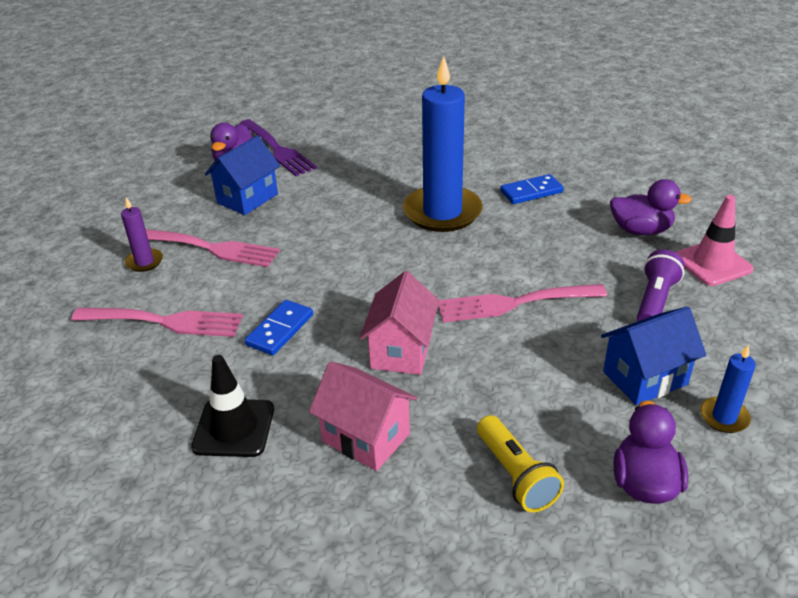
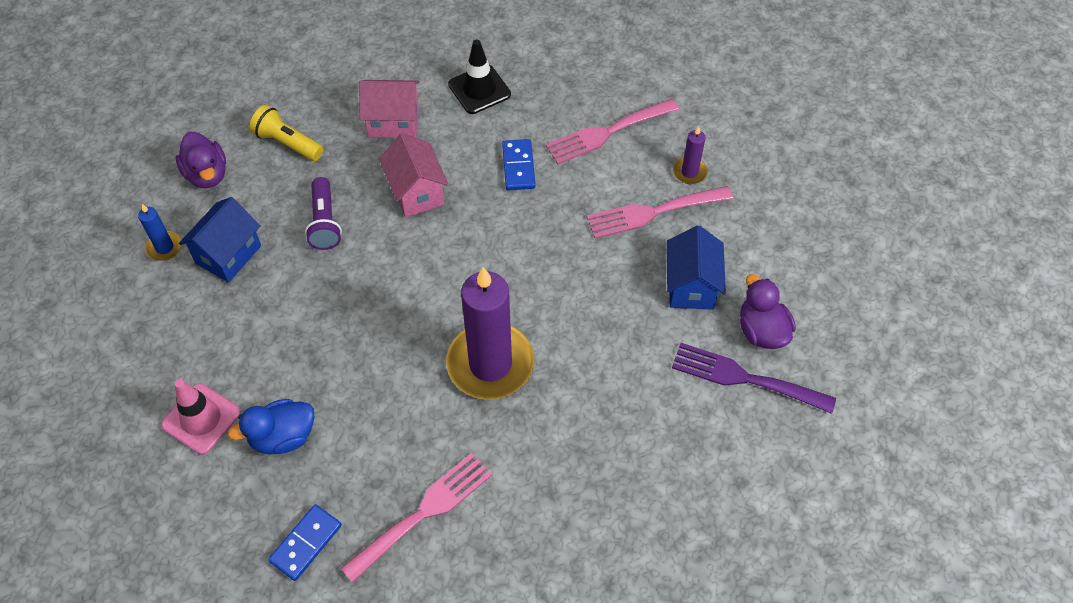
camera: 145 degrees right, 20 degrees up
(442, 212) = (490, 364): blue candle -> purple candle
(513, 303) = (358, 279): pink fork -> pink fork (423, 512)
(531, 192) = (420, 446): blue domino -> blue domino (306, 543)
(640, 230) = (283, 437): purple duck -> blue duck
(655, 301) = (242, 340): purple flashlight -> purple flashlight (324, 222)

